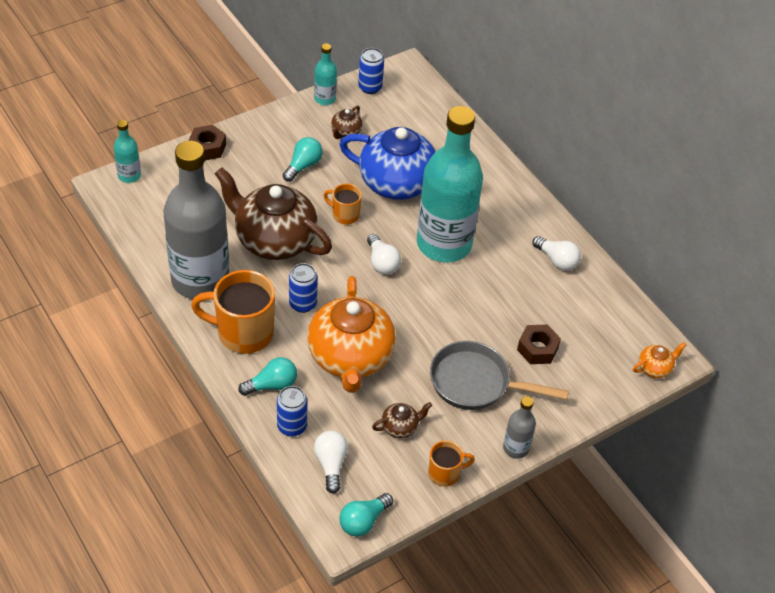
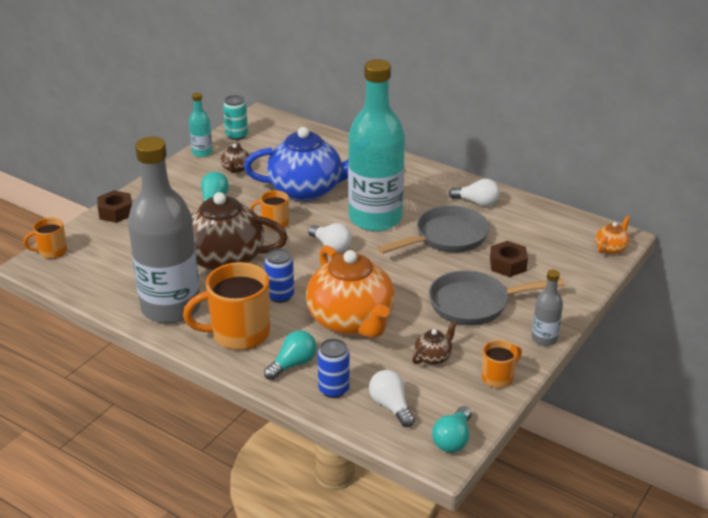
camera: 20 degrees left, 15 degrees down
(129, 175) = (51, 252): turquoise bottle -> orange mug
(370, 87) = (236, 135): blue can -> turquoise can
(498, 293) = (446, 237): none -> grey pan

